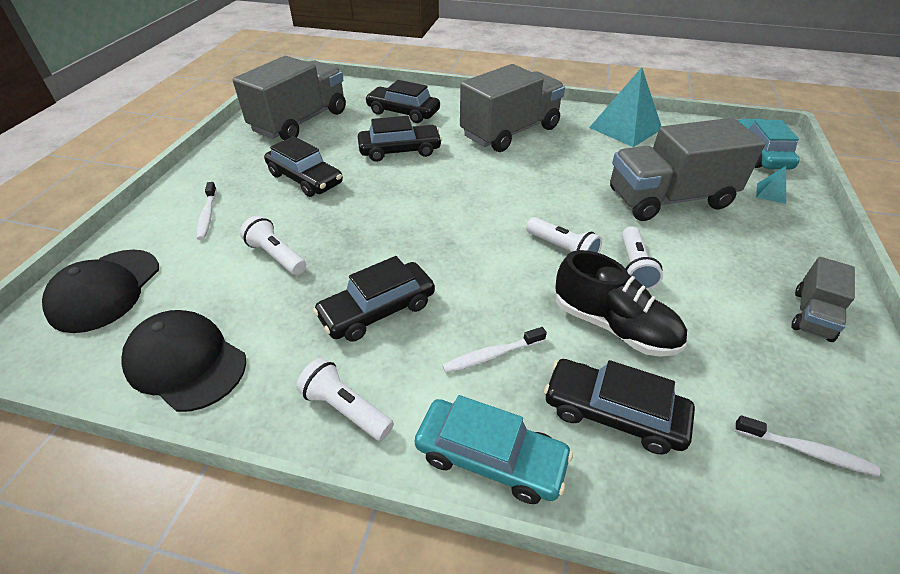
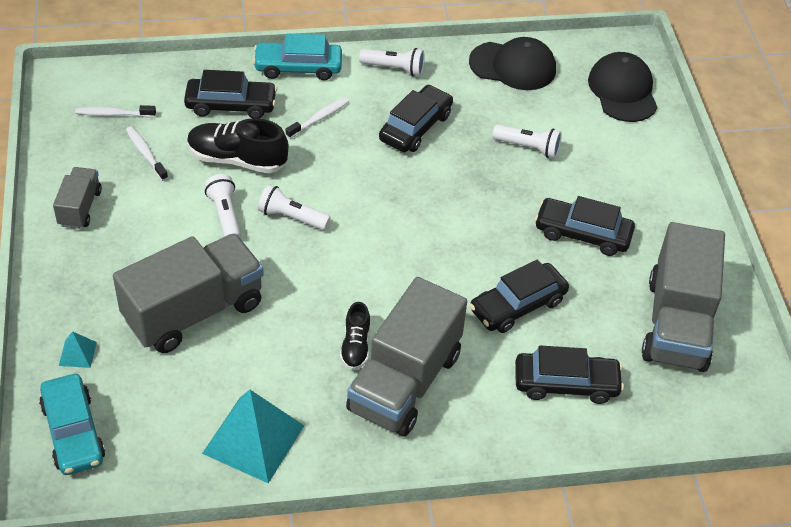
camera: 155 degrees right, 5 degrees up
(207, 216) = (626, 167): white toothbrush -> white toothbrush (146, 153)
(537, 154) = (355, 346): none -> black shoe

